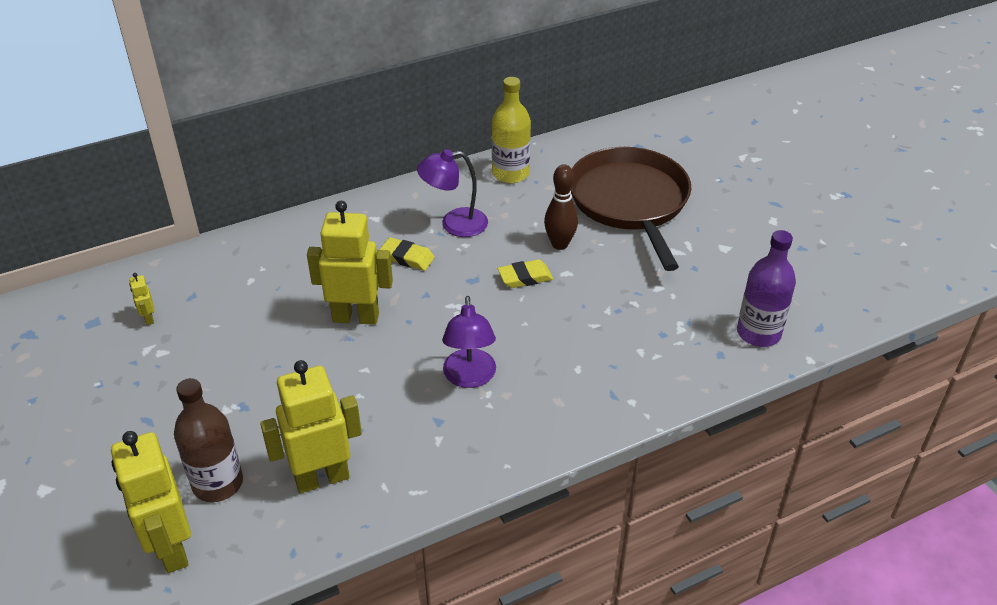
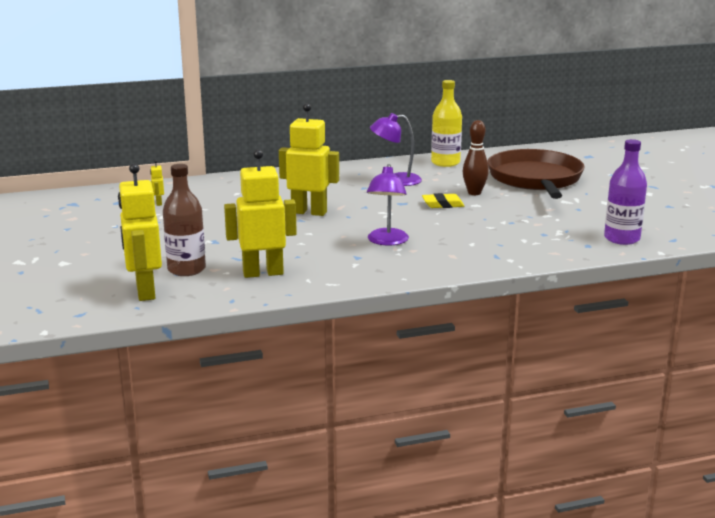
camera: 10 degrees right, 20 degrees down
(407, 257) = (355, 191): yellow eraser -> none

